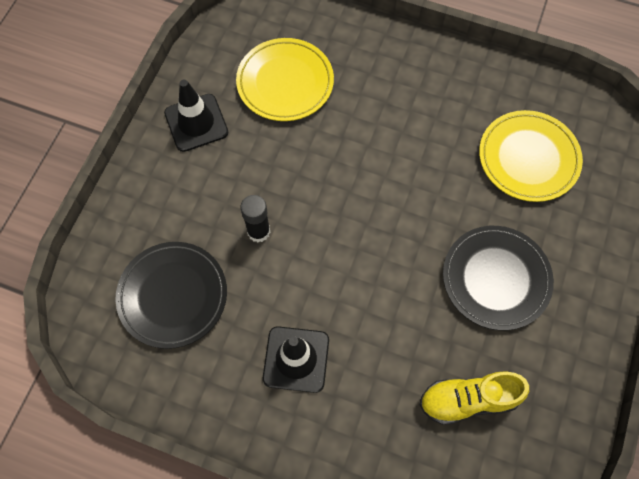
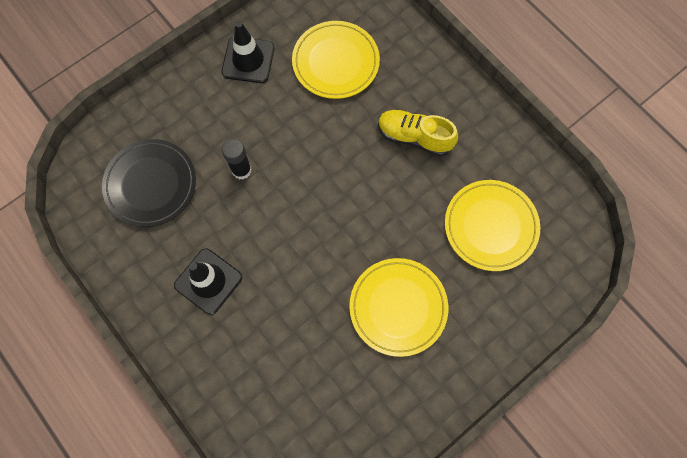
camera: 30 degrees right, 5 degrees up
(468, 400) = (314, 385): yellow shoe -> yellow shoe (414, 137)
(496, 279) = (398, 307): black plate -> yellow plate

